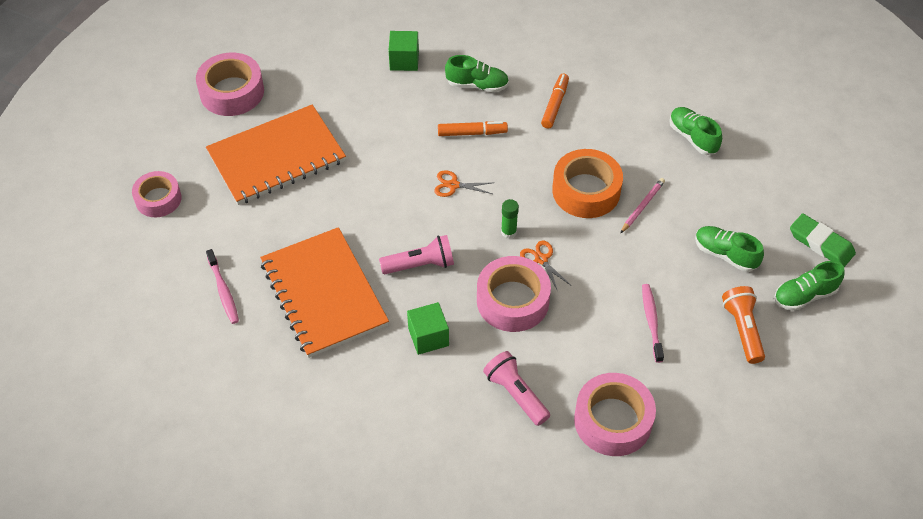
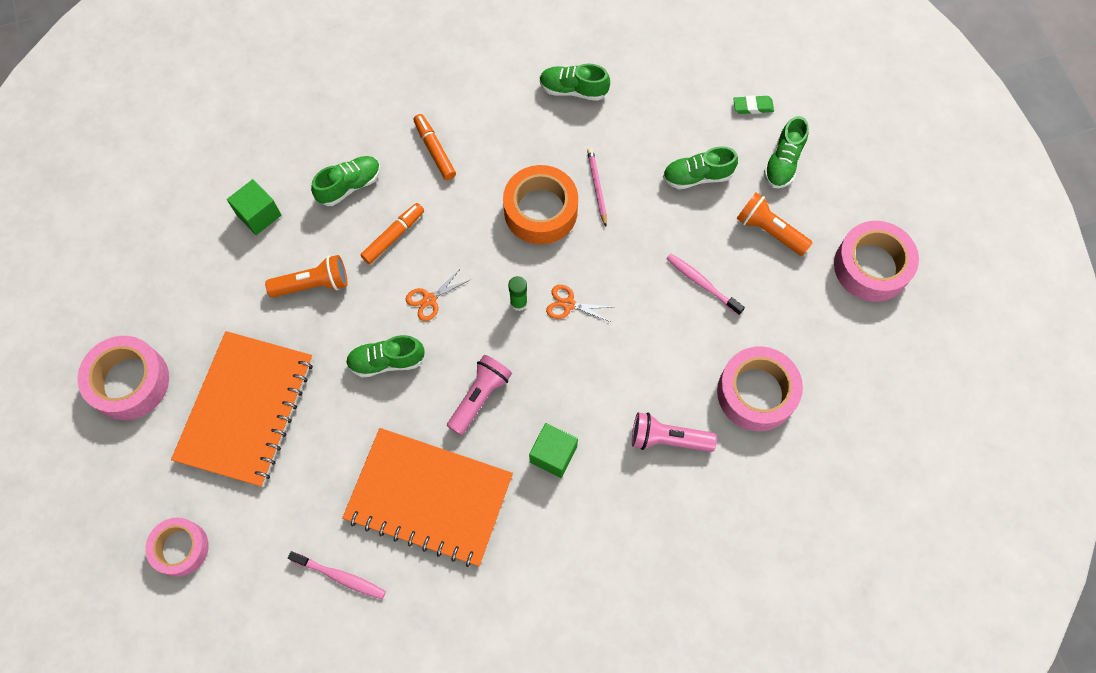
camera: 45 degrees left, 15 degrees up
(387, 198) = (386, 361): none -> green shoe
(392, 122) = (313, 284): none -> orange flashlight
(513, 301) = (584, 361): pink tape -> pink tape (871, 266)
(821, 243) = (753, 106): green eraser -> green eraser, size x0.62

